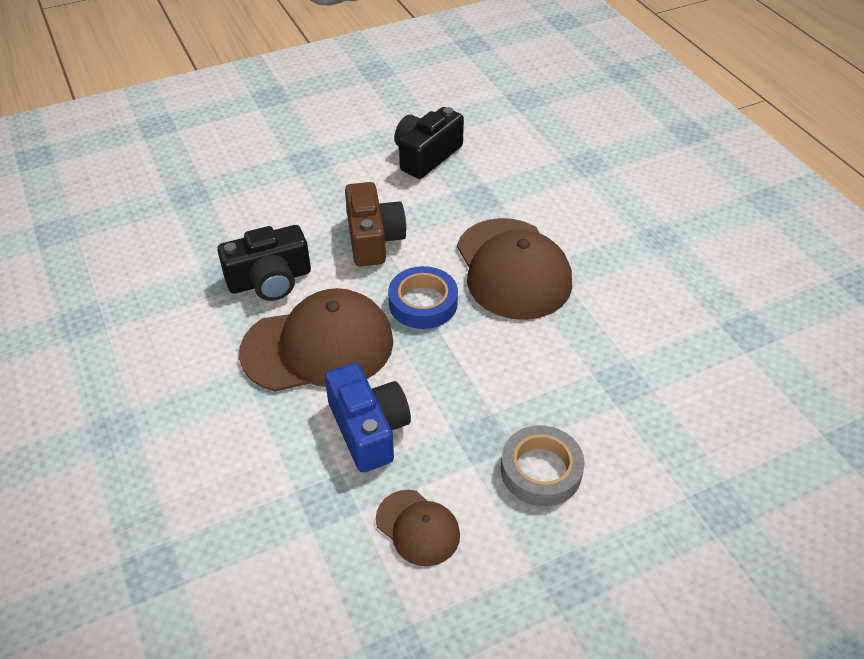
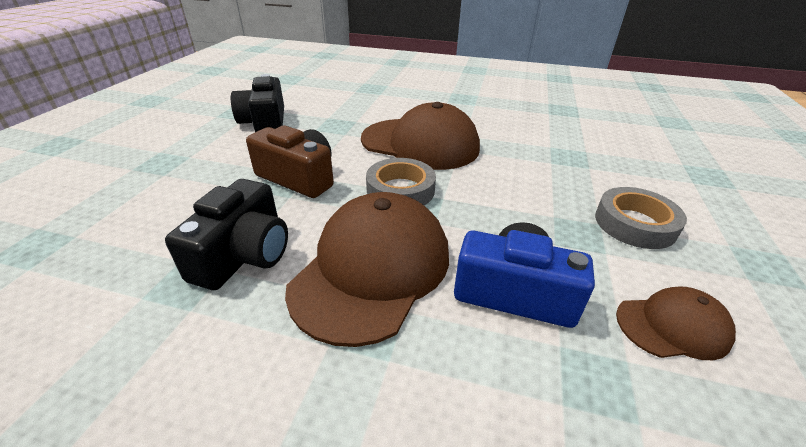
camera: 50 degrees left, 10 degrees down
(423, 303) = (400, 190): blue tape -> grey tape

